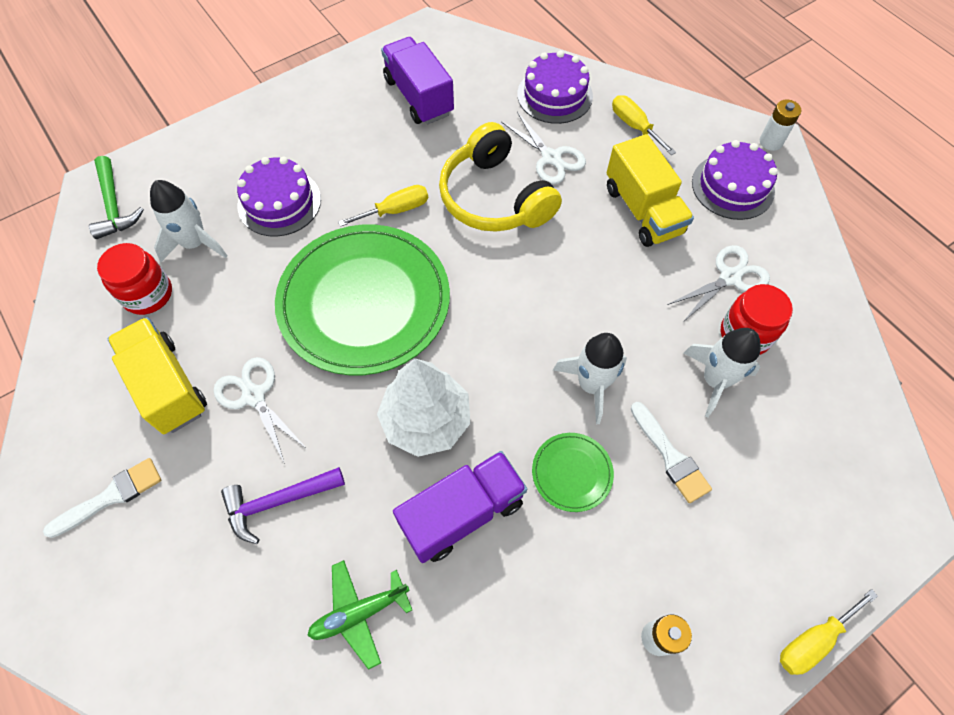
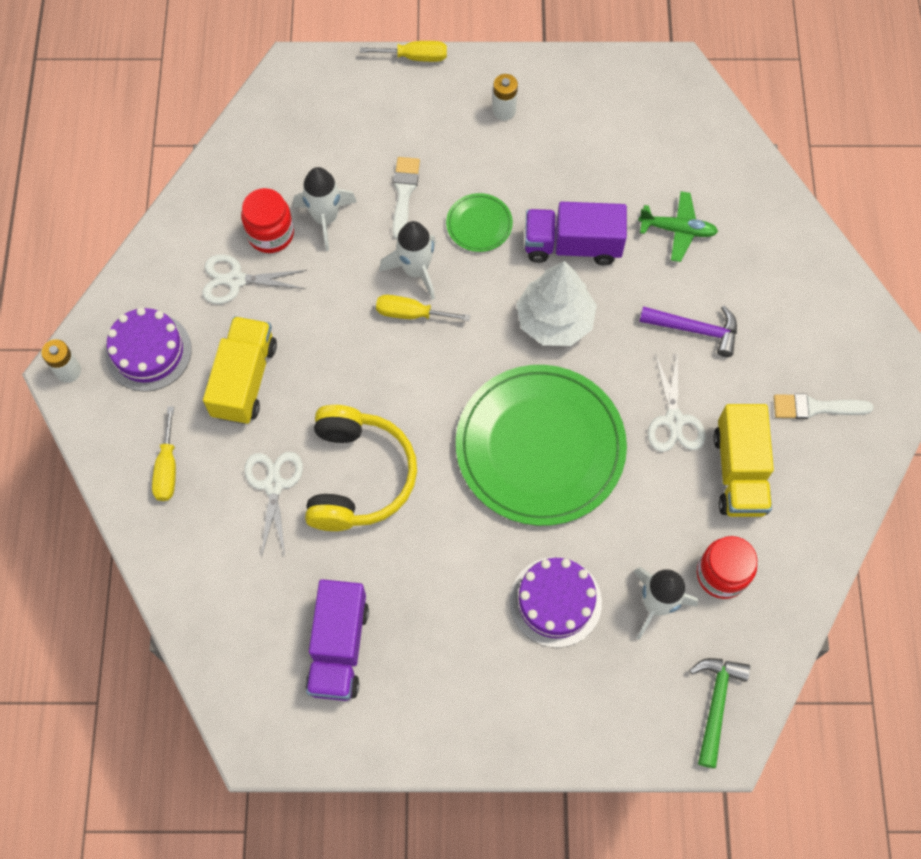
camera: 145 degrees left, 5 degrees up
(395, 210) = (455, 521): yellow screwdriver -> yellow screwdriver (411, 314)
(554, 95) = (206, 556): purple cake -> none

